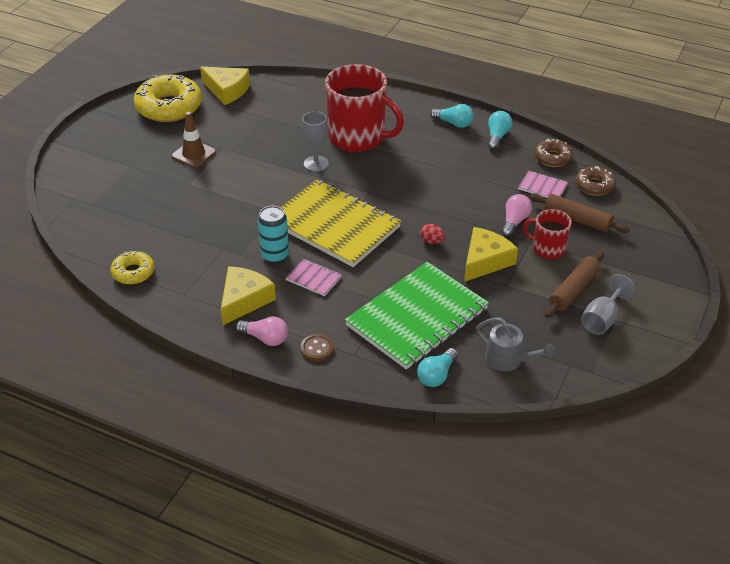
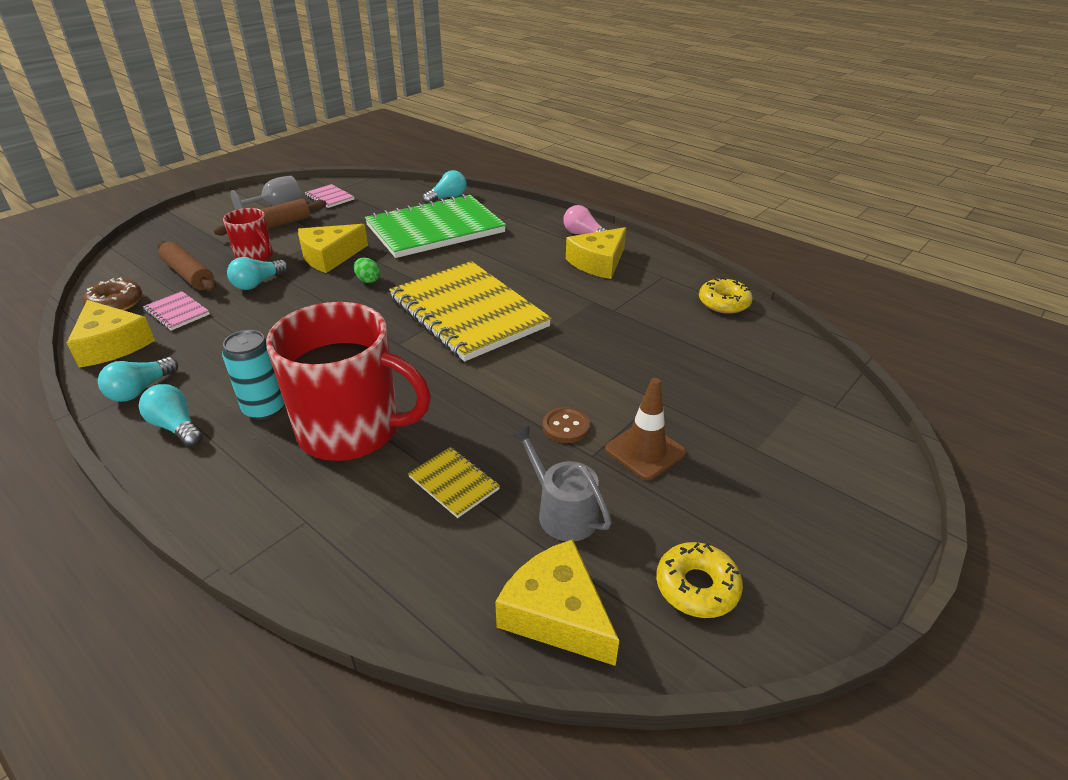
camera: 165 degrees left, 5 degrees down
(169, 107) = (697, 587): yellow donut -> yellow donut, size x0.54
(275, 255) = (553, 294): turquoise can -> turquoise can (264, 408)
(290, 124) = (454, 483): none -> yellow notebook
(314, 278) = (518, 268): pink notebook -> pink notebook (329, 197)
(316, 163) = (447, 396): grey goblet -> none
(317, 348) = (539, 223): brown button -> brown button (566, 427)
(358, 137) = (352, 430): red mug -> red mug turned 150 degrees clockwise
(431, 241) = (368, 280): red egg -> green egg
(508, 360) = (382, 198): grey watering can -> grey watering can (562, 512)
(514, 222) = (258, 283): pink light bulb -> turquoise light bulb
(553, 158) = (111, 344): brown donut -> yellow cheese

